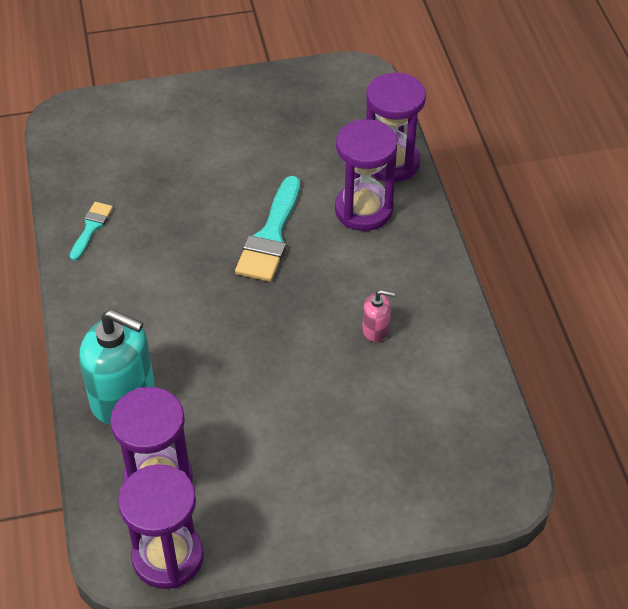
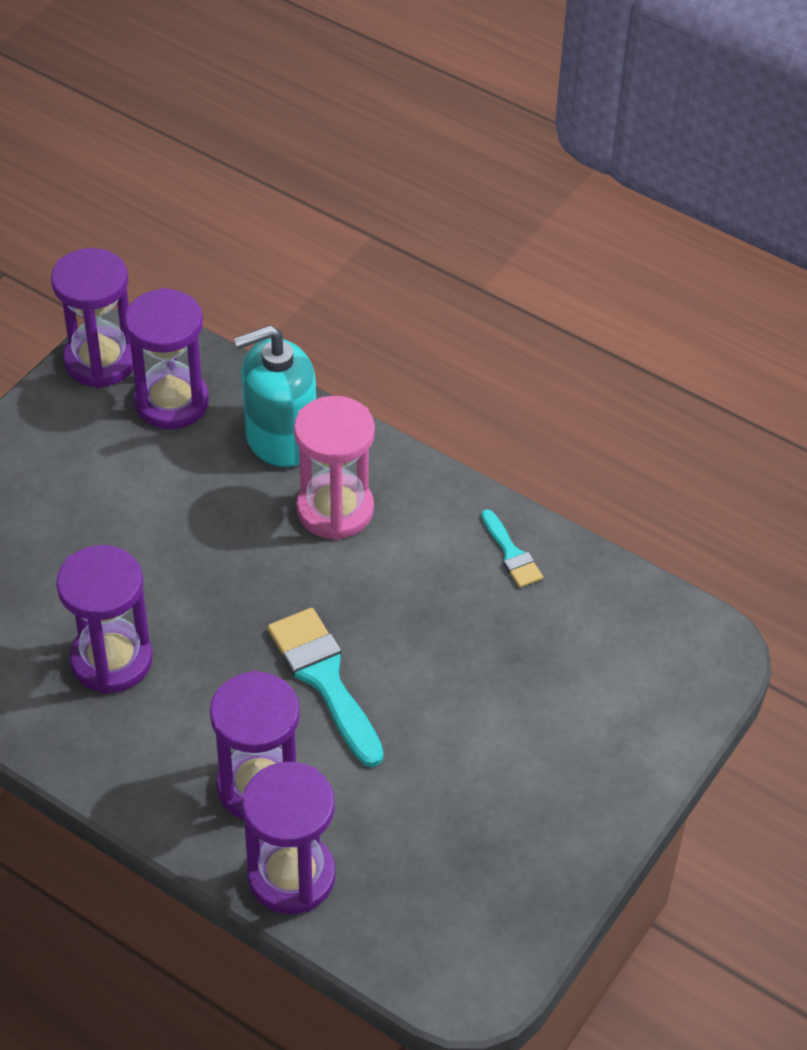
camera: 135 degrees right, 0 degrees up
(150, 324) = (335, 510): none -> pink hourglass
(375, 329) = (111, 660): pink soap dispenser -> purple hourglass

